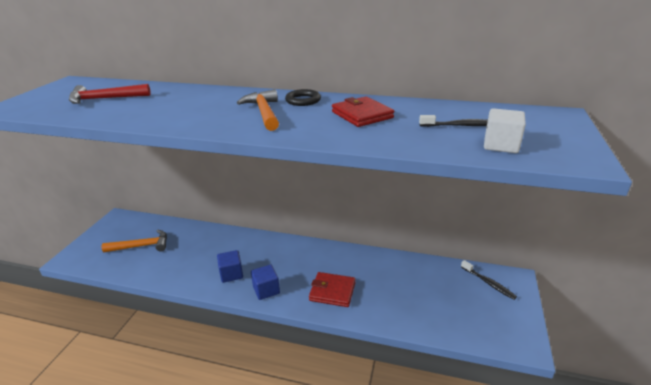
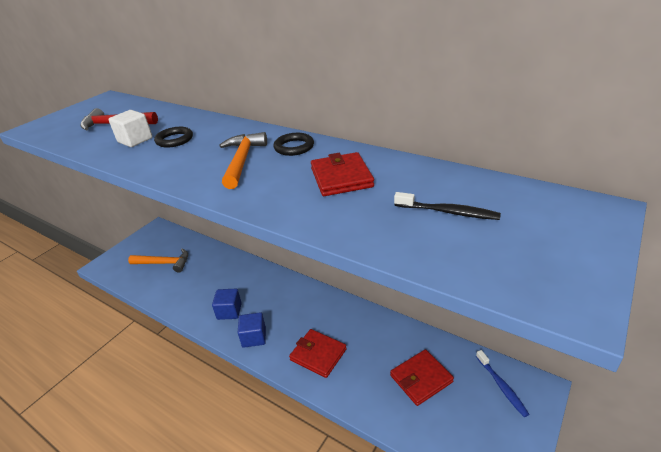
camera: 20 degrees right, 5 degrees up
(182, 104) = (174, 140): none -> black ring
(426, 291) = (421, 378): none -> red wallet
(488, 283) = (501, 386): black toothbrush -> blue toothbrush
(501, 145) = (475, 254): white cube -> white cube (135, 140)

